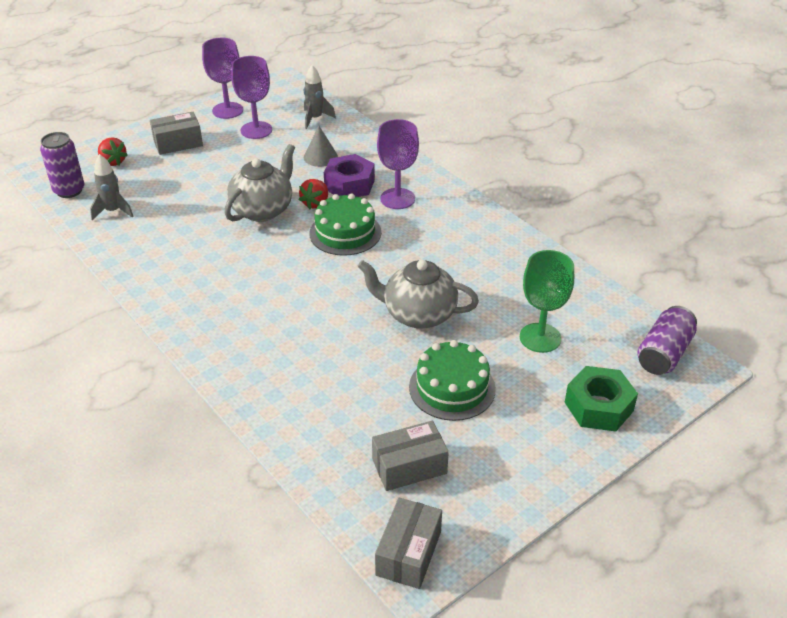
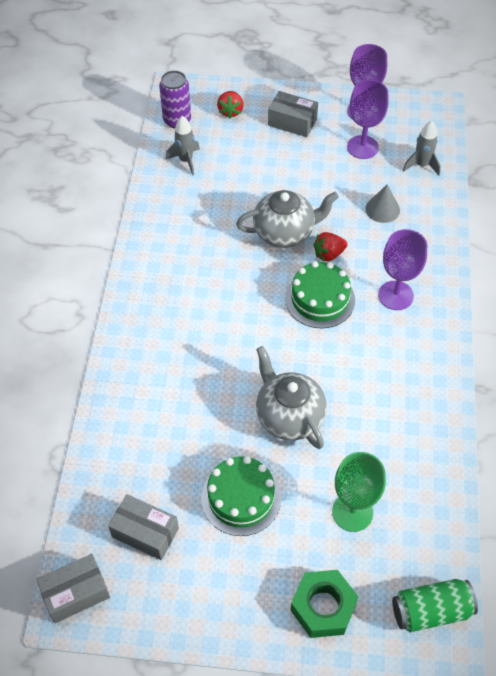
camera: 45 degrees right, 15 degrees up
(349, 184) = (374, 254): purple nut -> none
(663, 354) = (431, 610): purple can -> green can

